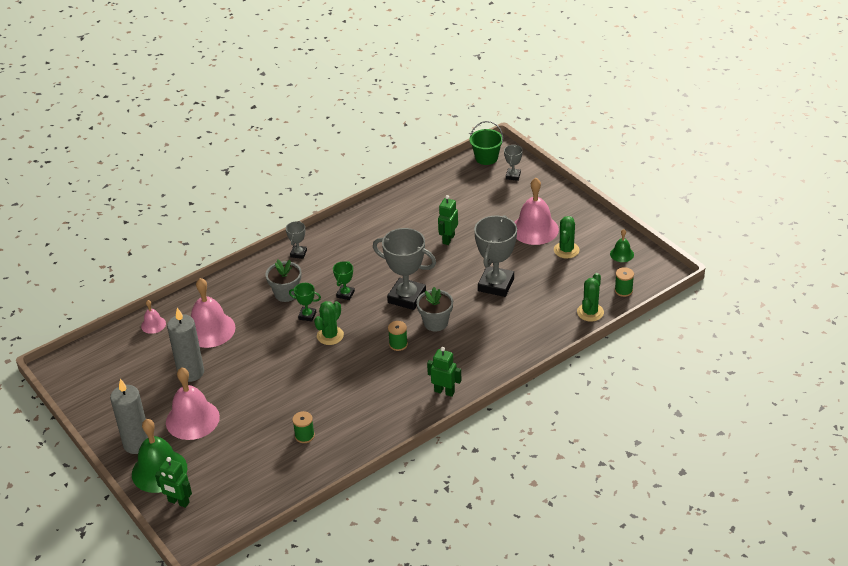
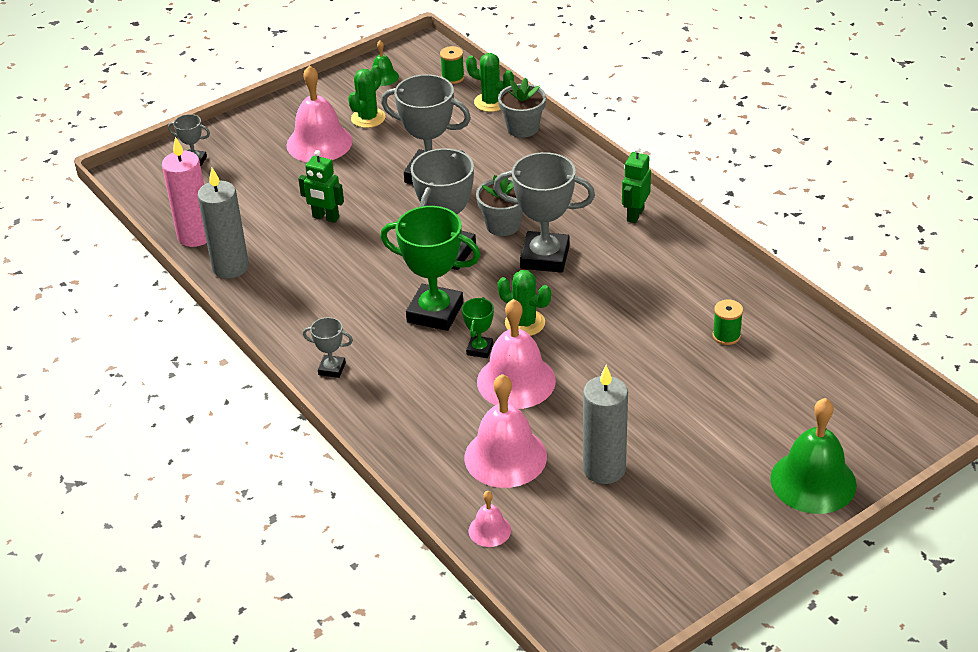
camera: 90 degrees left, 0 degrees up
(137, 444) = (762, 515): grey candle -> grey candle (230, 267)
(178, 502) = (869, 453): green robot -> none
(192, 419) = (705, 456): pink bell -> pink bell (516, 381)
(286, 293) = (427, 376): grey flower pot -> grey flower pot (522, 128)
(345, 294) = (435, 312): green trophy -> green trophy, size x2.07
(398, 344) = (545, 257): green spool -> grey trophy
(432, 185) = (195, 236): none -> pink candle
(486, 158) = (143, 185): green bucket -> none
(566, 250) = (368, 118): green cactus -> green cactus turned 75 degrees counterclockwise

